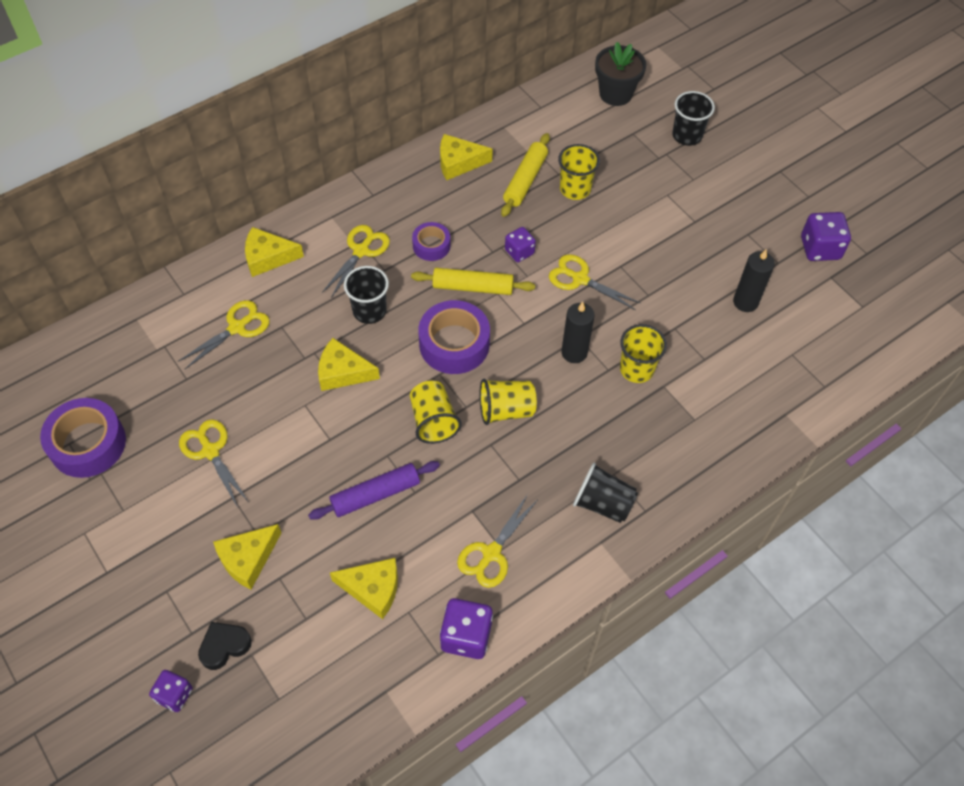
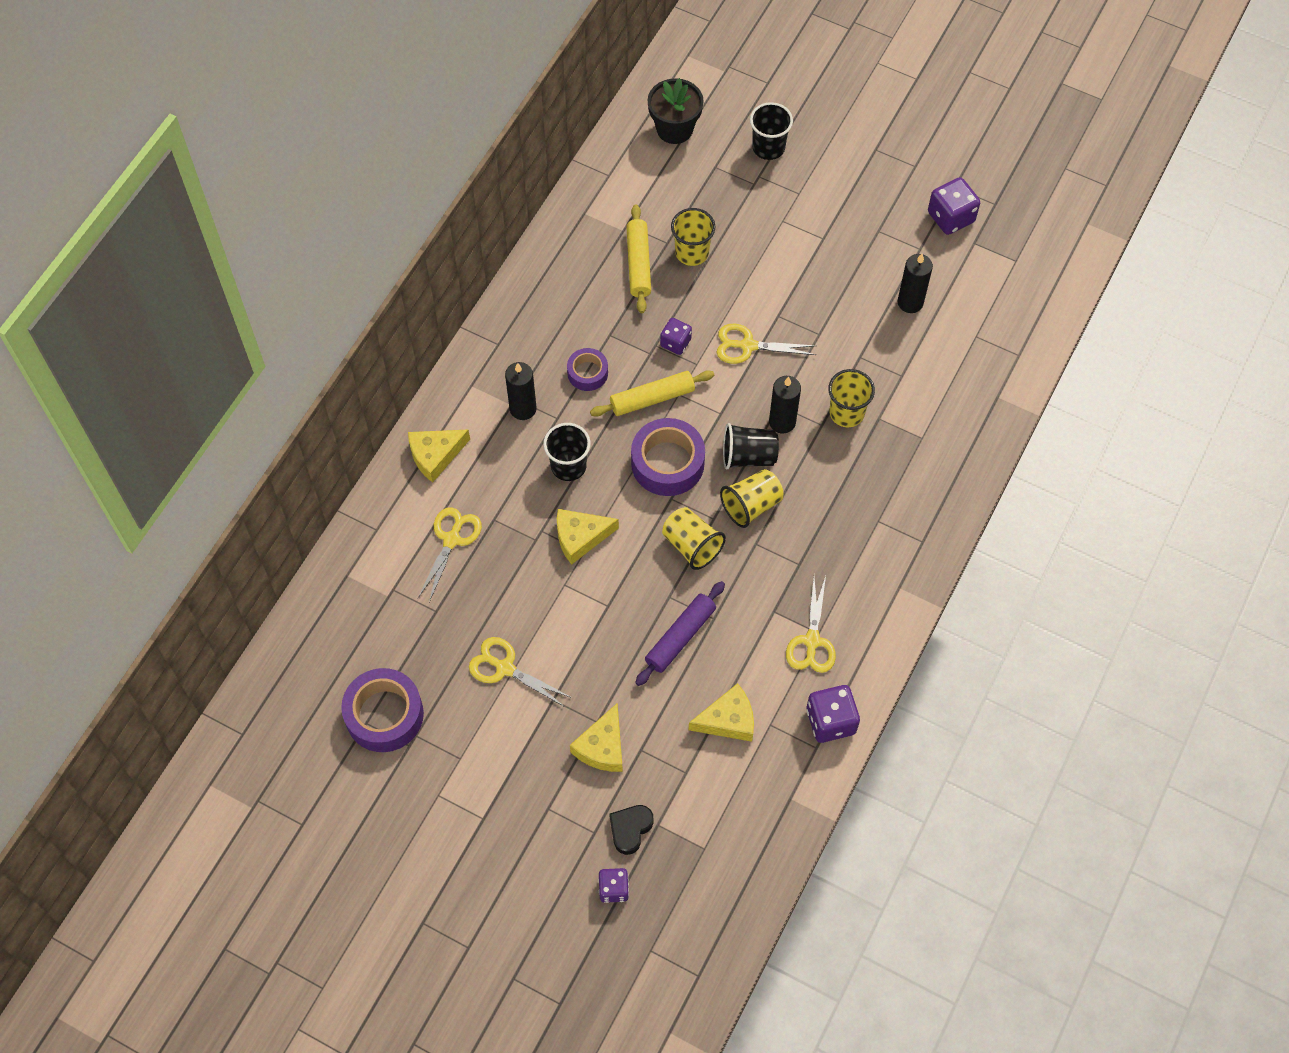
camera: 25 degrees left, 5 degrees up
(361, 251) = (523, 409): yellow scissors -> black candle
(458, 162) = (562, 272): yellow cheese -> none
(602, 503) = (883, 552): black cup -> black cup (748, 456)

